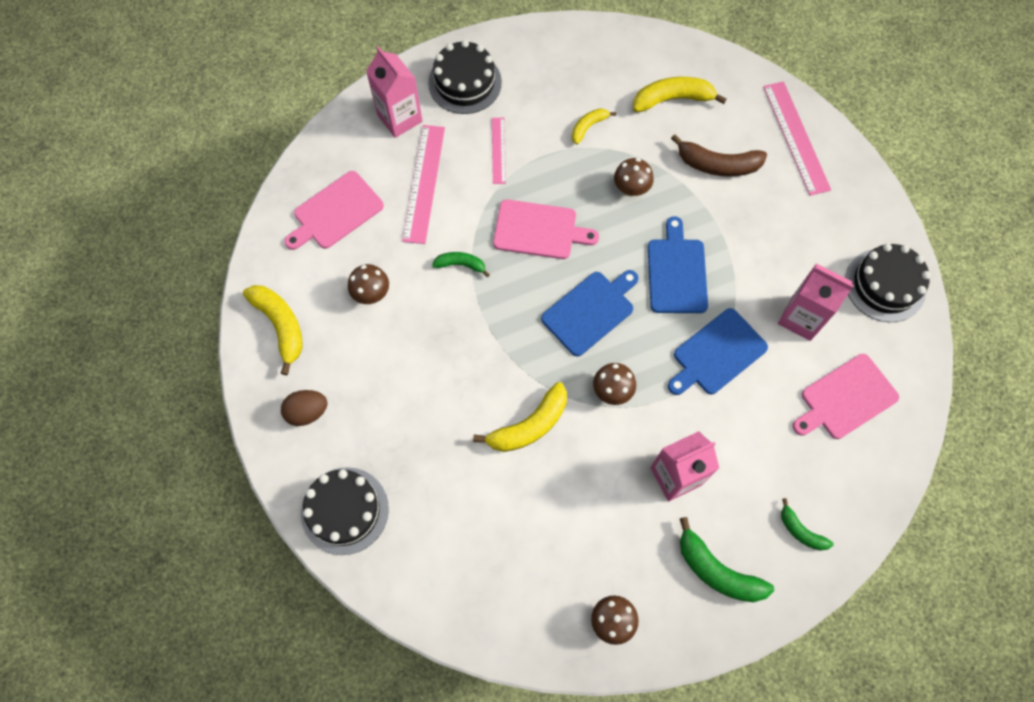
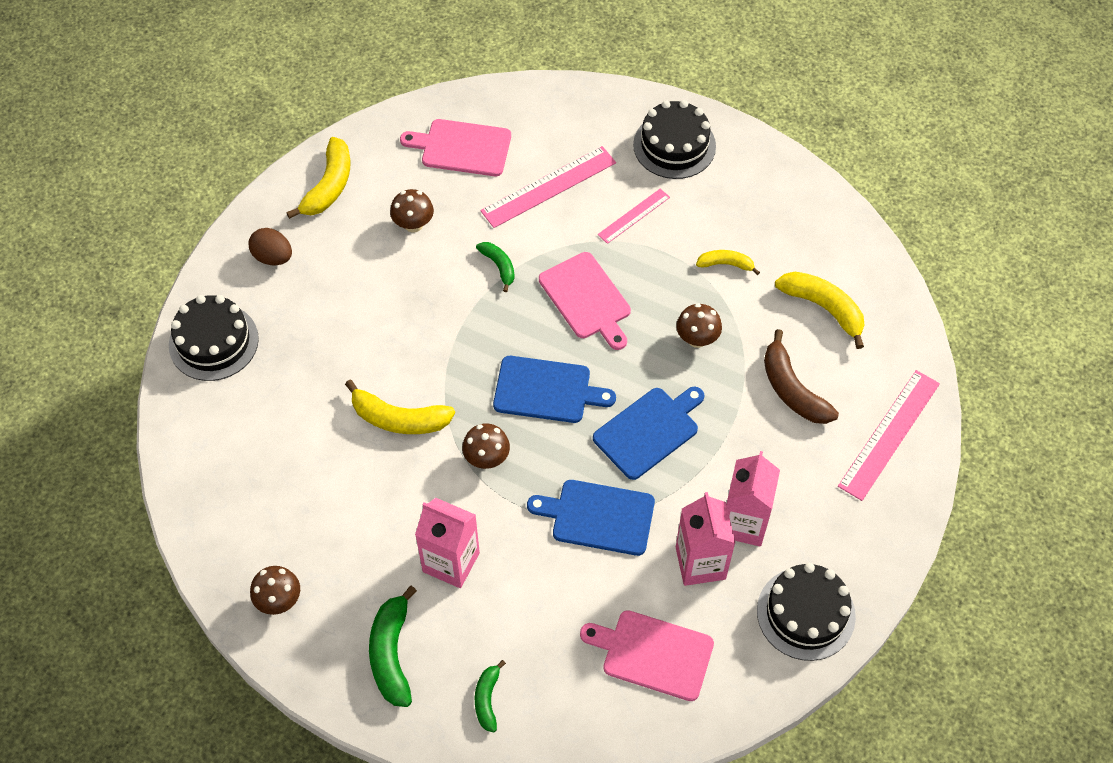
camera: 50 degrees right, 10 degrees down
(400, 118) = (592, 126): pink carton -> pink carton (744, 523)

